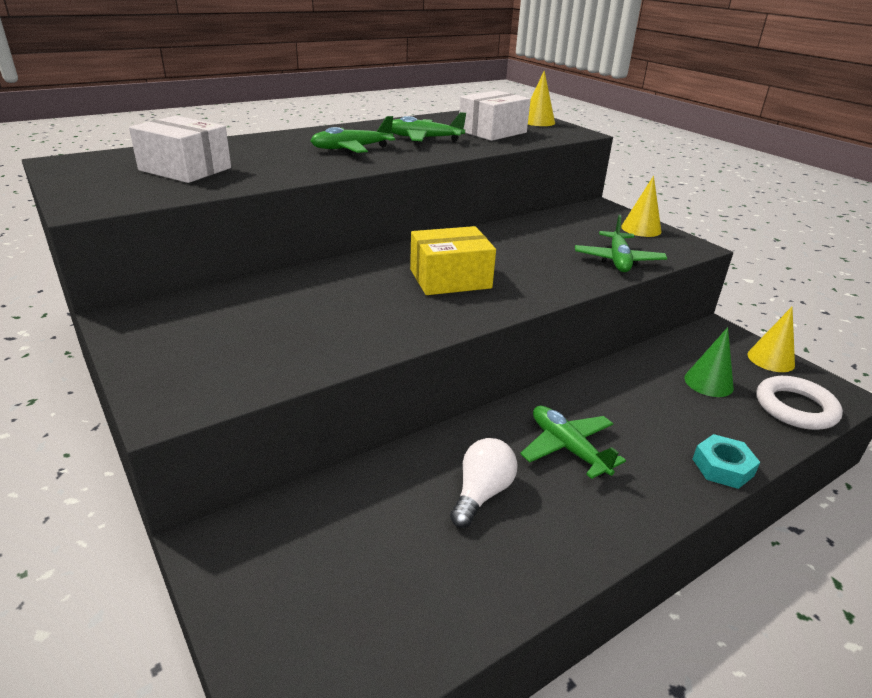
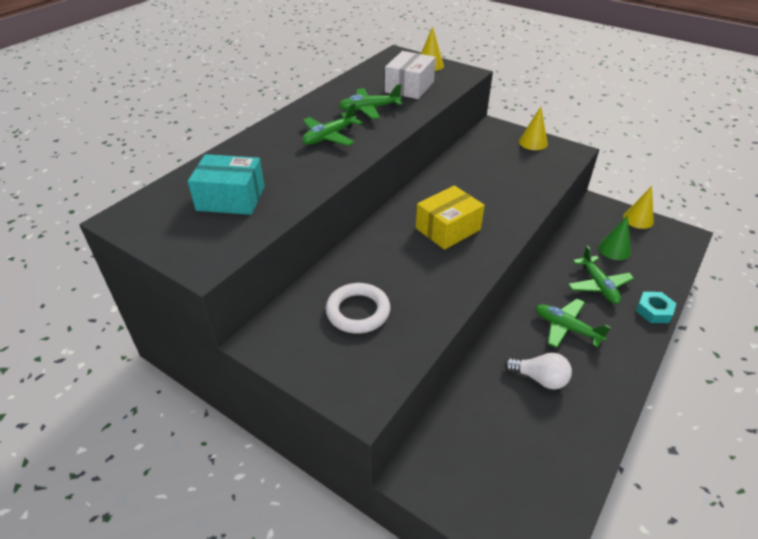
camera: 20 degrees left, 10 degrees up
(185, 169) = (231, 198): white box -> turquoise box
(481, 493) = (540, 378): white light bulb -> white light bulb turned 105 degrees clockwise
(618, 260) = (538, 178): green plane -> green plane (598, 285)
(795, 407) = (668, 253): white ring -> white ring (358, 311)

